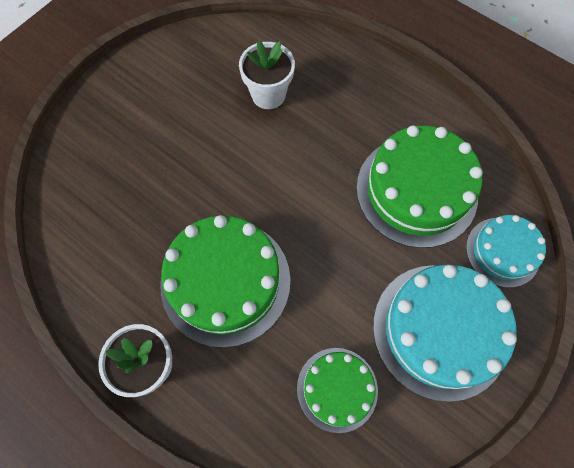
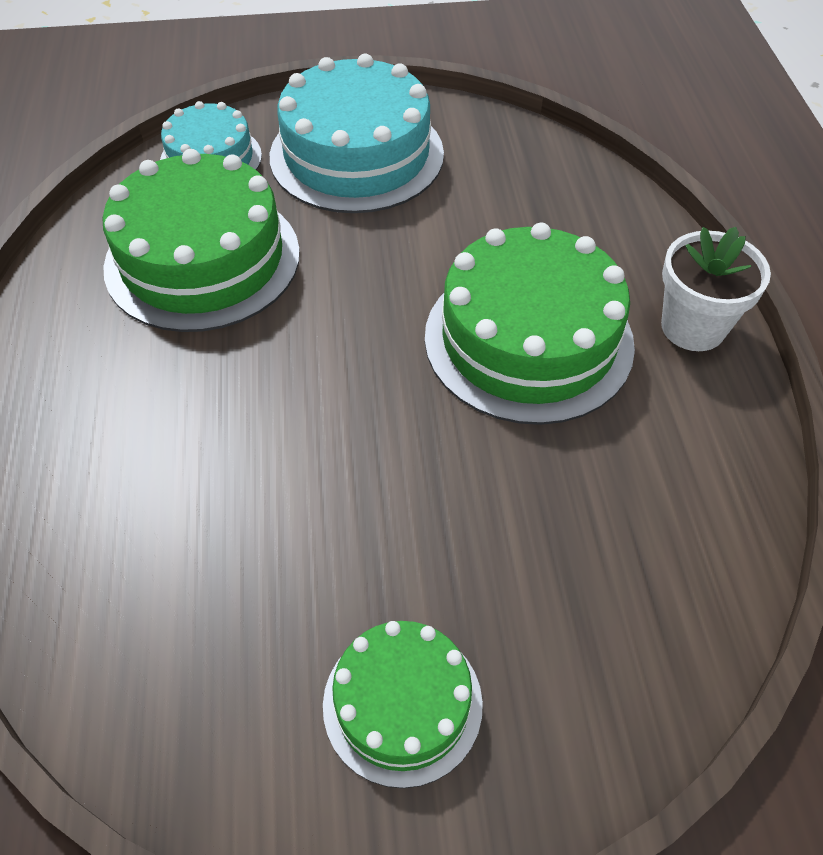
camera: 135 degrees left, 15 degrees down
(268, 95) = (199, 523): white flower pot -> none
(337, 389) = (507, 184): green cake -> green cake (402, 703)

